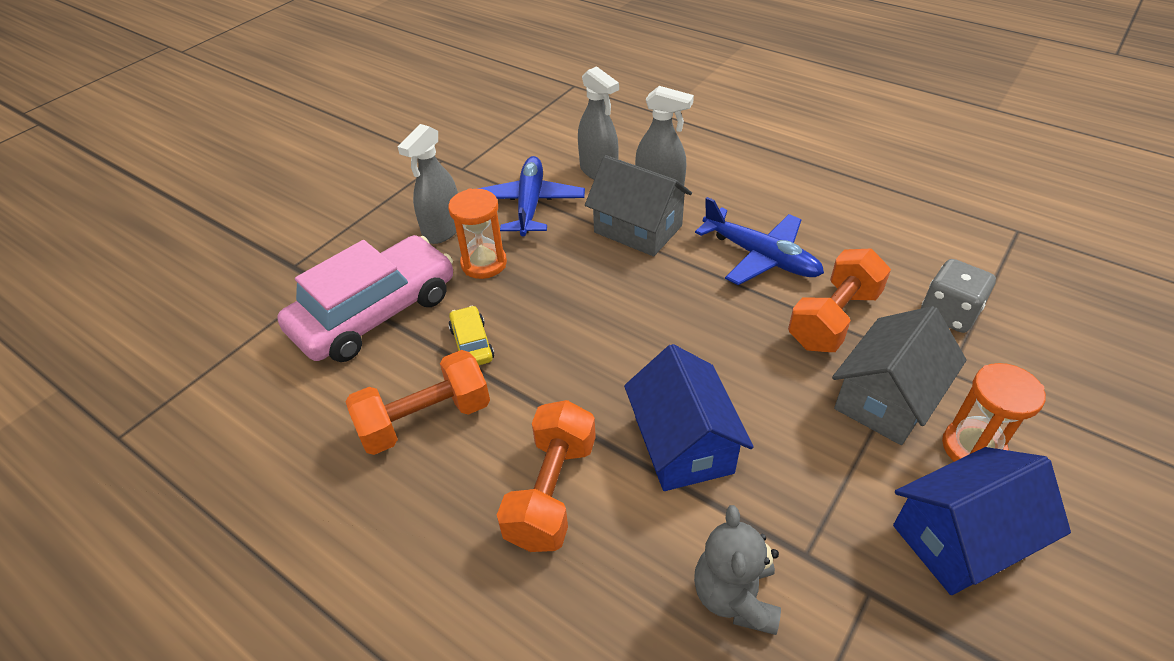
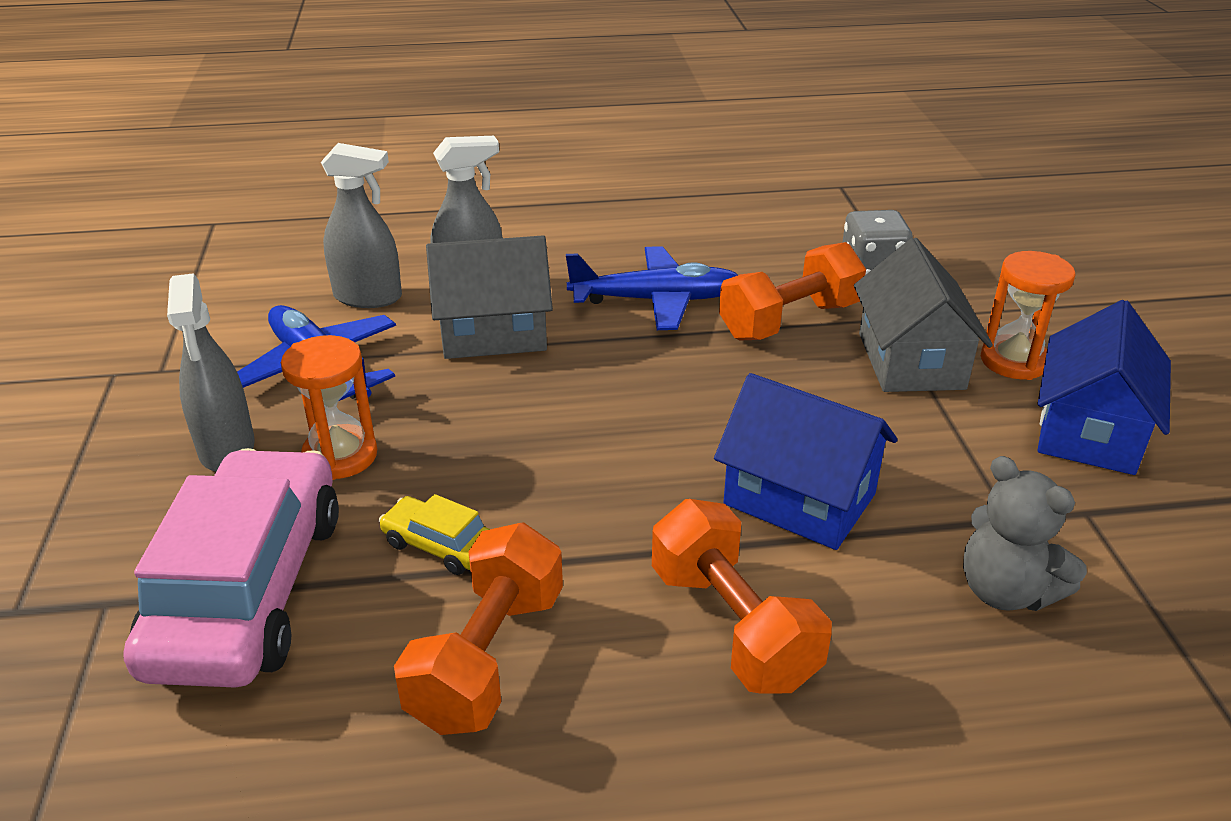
camera: 45 degrees left, 10 degrees down
(833, 319) = (789, 321): orange dumbbell -> orange dumbbell turned 60 degrees clockwise

